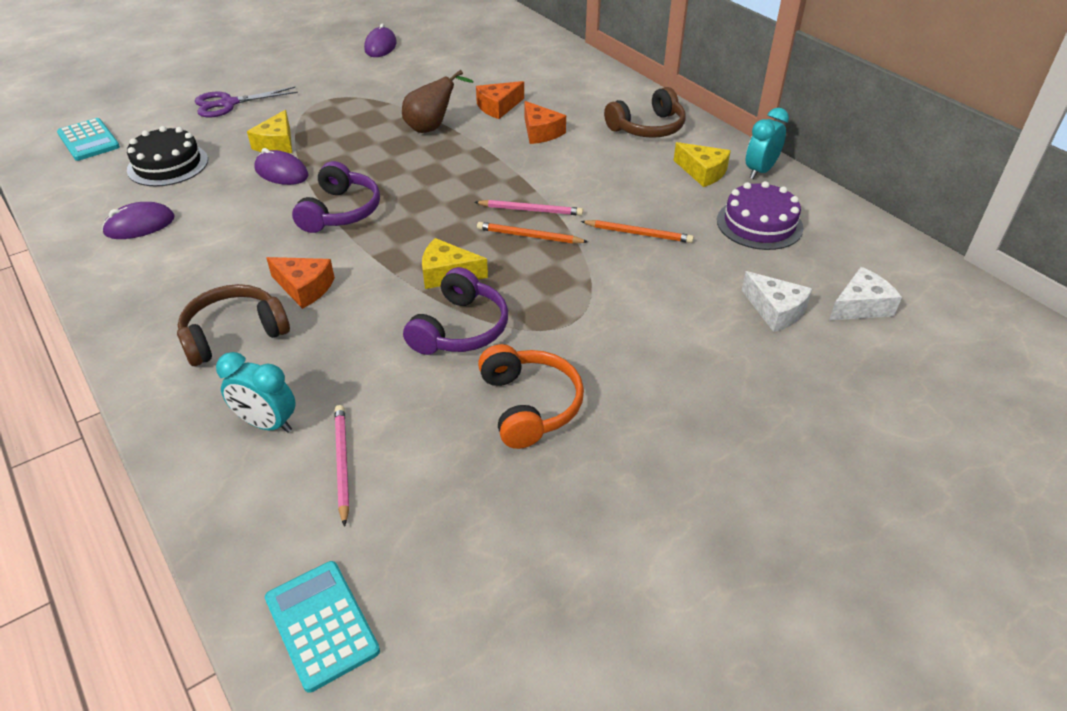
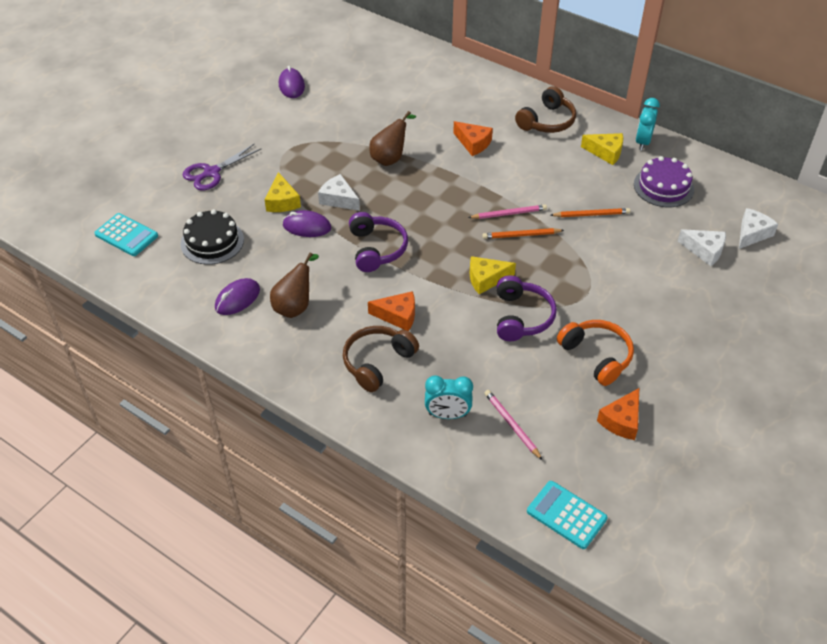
camera: 20 degrees left, 5 degrees up
(195, 248) = (295, 306): none -> brown pear
(340, 154) = (339, 199): none -> white cheese
(498, 107) = (427, 127): orange cheese -> orange cheese (621, 421)

